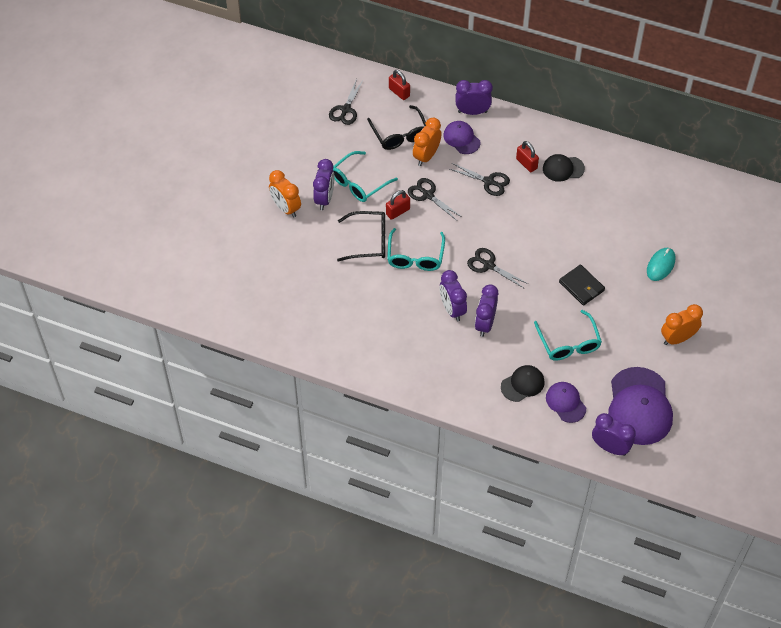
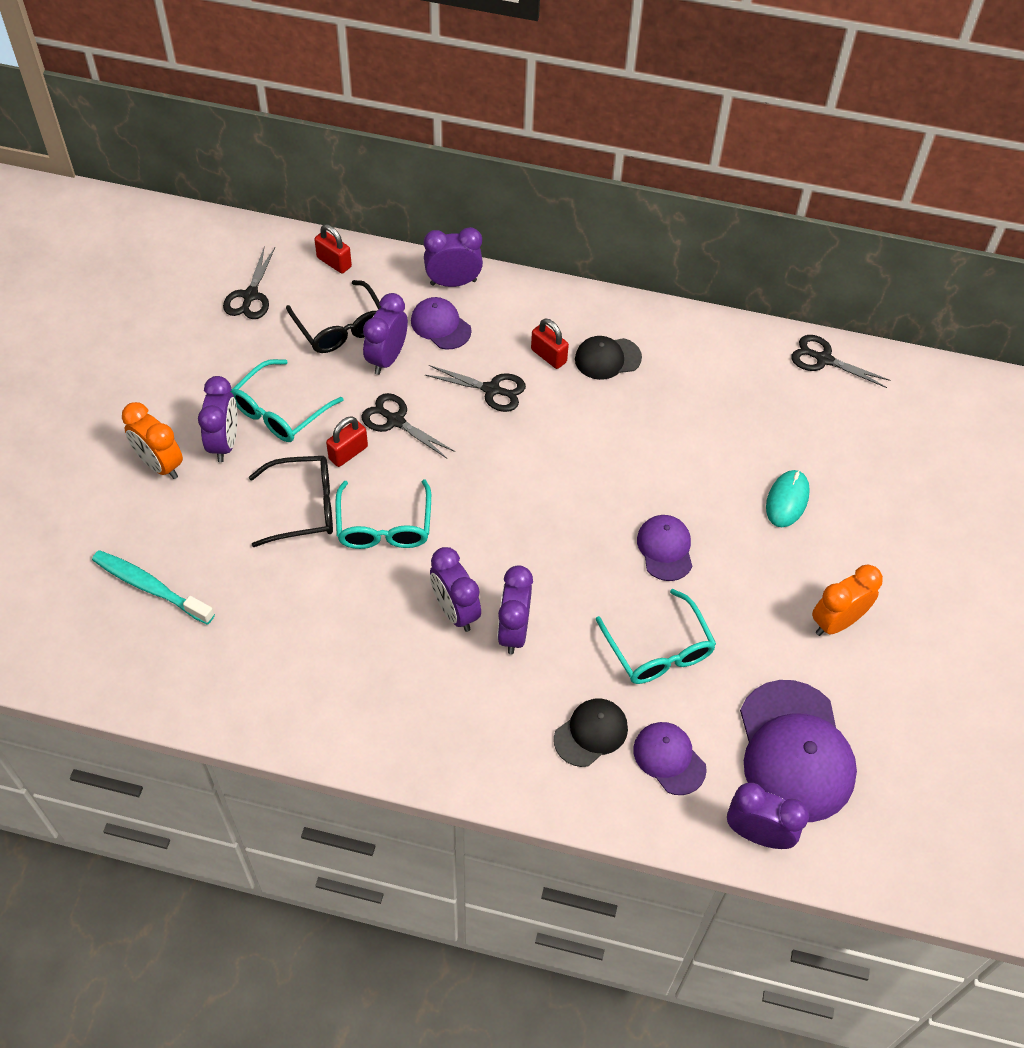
camera: 10 degrees left, 0 degrees up
(277, 278) = (150, 587): none -> turquoise toothbrush
(426, 156) = (387, 358): orange clock -> purple clock
(488, 265) = (508, 528): black scissors -> black scissors (823, 359)
(581, 286) = (665, 549): black wallet -> purple cap

